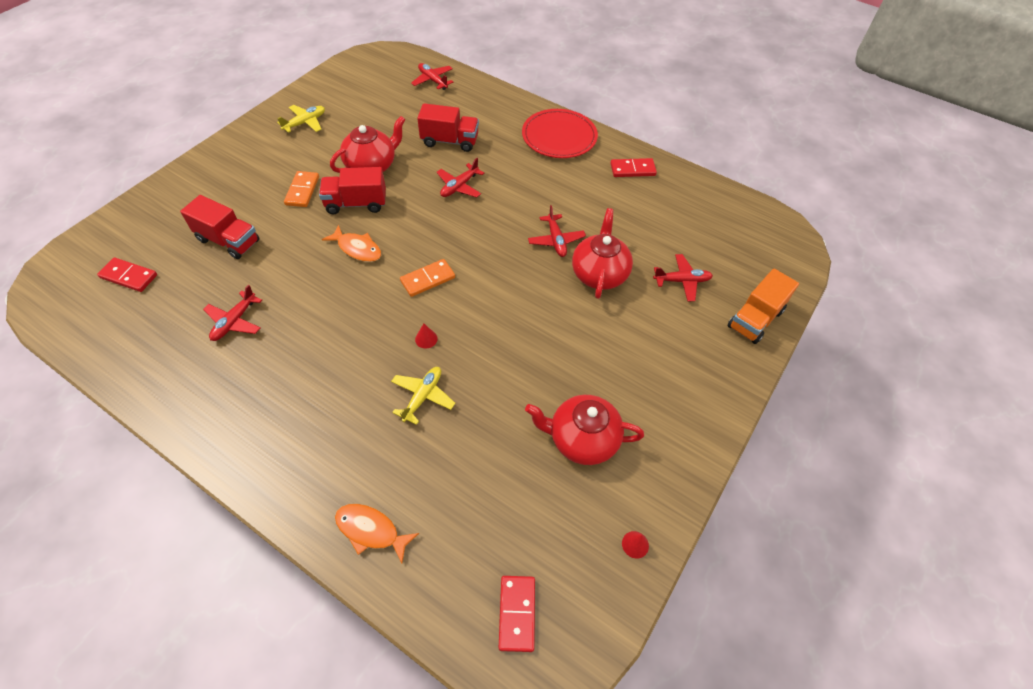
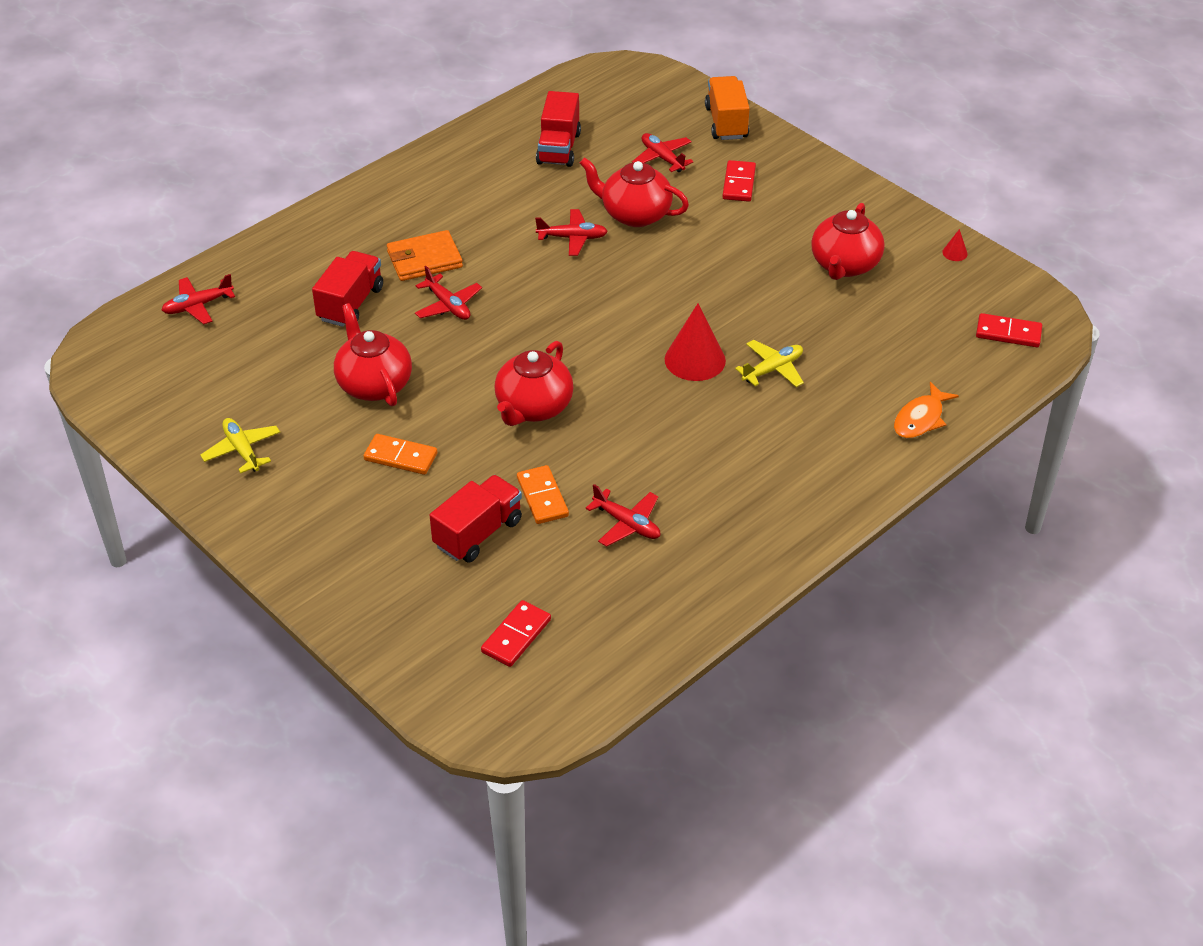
camera: 75 degrees left, 10 degrees down
(356, 203) = (447, 404): red truck -> red truck (559, 148)
(357, 249) = (533, 407): orange fish -> red teapot
(422, 396) = (772, 369): yellow plane -> yellow plane turned 105 degrees clockwise
(426, 339) = (695, 360): red cone -> red cone, size x2.30
(428, 279) = (604, 350): orange domino -> orange domino (542, 497)
(505, 166) = (424, 259): none -> orange wallet
(559, 136) = (383, 204): red plate -> none
(632, 169) = (472, 155): red domino -> red domino (738, 183)
(682, 281) = (662, 158): red plane -> red plane turned 45 degrees counterclockwise
(755, 319) = (726, 123): orange truck -> orange truck turned 150 degrees counterclockwise

